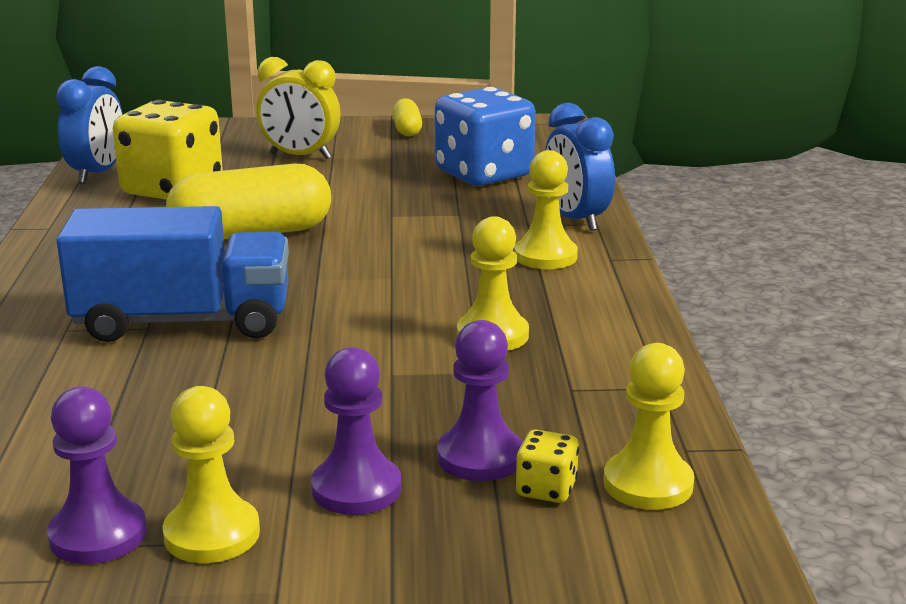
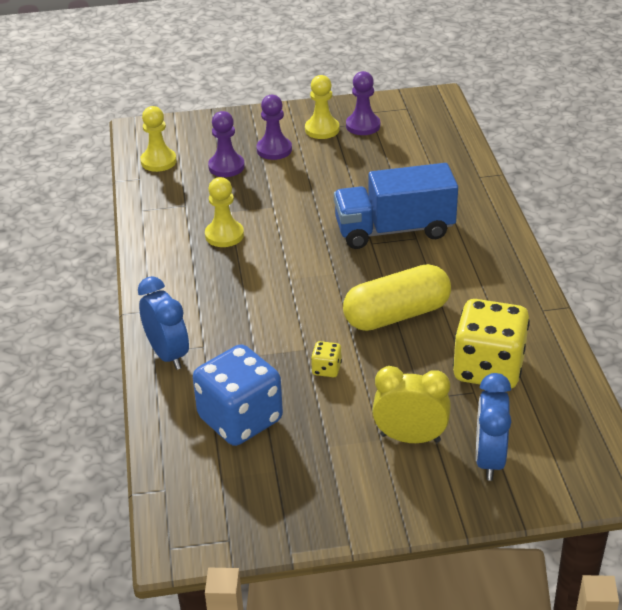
camera: 175 degrees right, 15 degrees up
(97, 174) = (567, 388): blue clock -> blue clock (489, 459)
(407, 130) = (325, 510): yellow capsule -> none
(545, 256) = (192, 308): yellow pawn -> none
(546, 489) = (199, 156): yellow dice -> yellow dice (326, 369)

